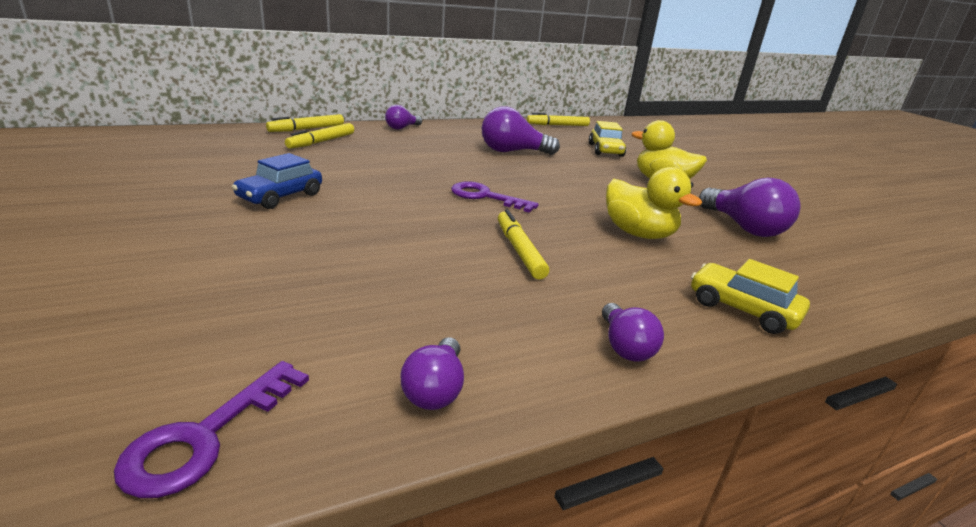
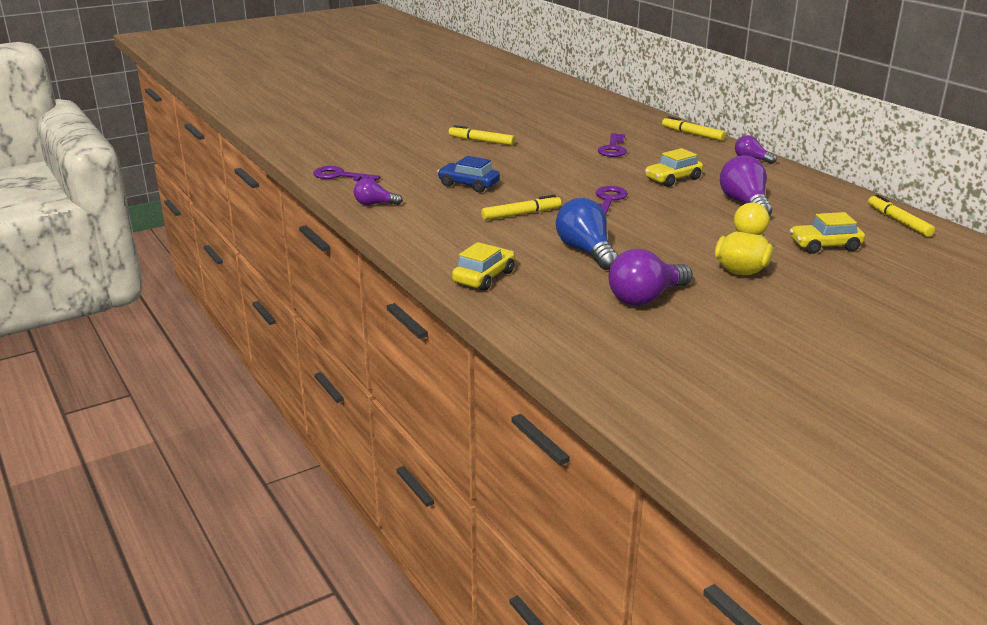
camera: 85 degrees right, 0 degrees up
(280, 196) = (546, 150): blue car -> blue car (468, 185)
(314, 164) = (613, 148): none -> purple key
(321, 142) = (667, 142): yellow marker -> yellow marker (481, 141)
(435, 160) = (673, 179): none -> yellow car
(624, 346) = (423, 240): purple light bulb -> none
(638, 233) = (586, 251): yellow duck -> blue light bulb

